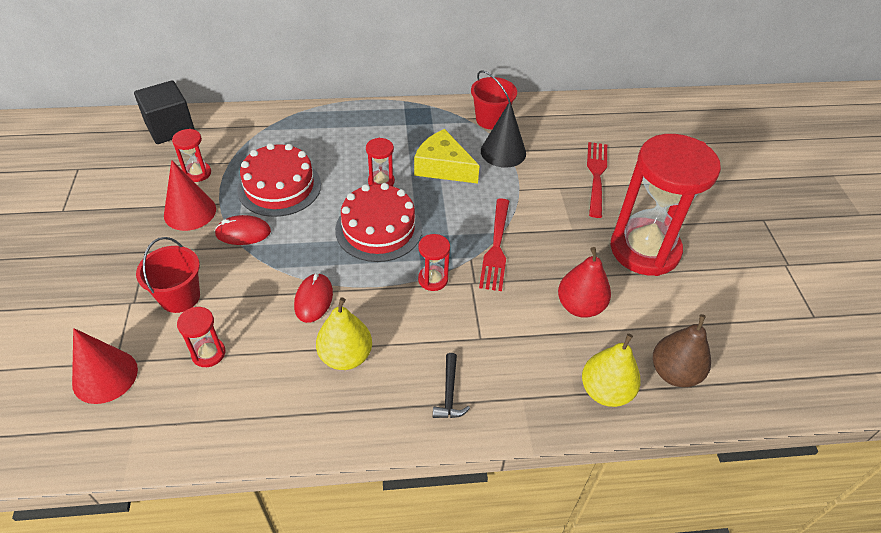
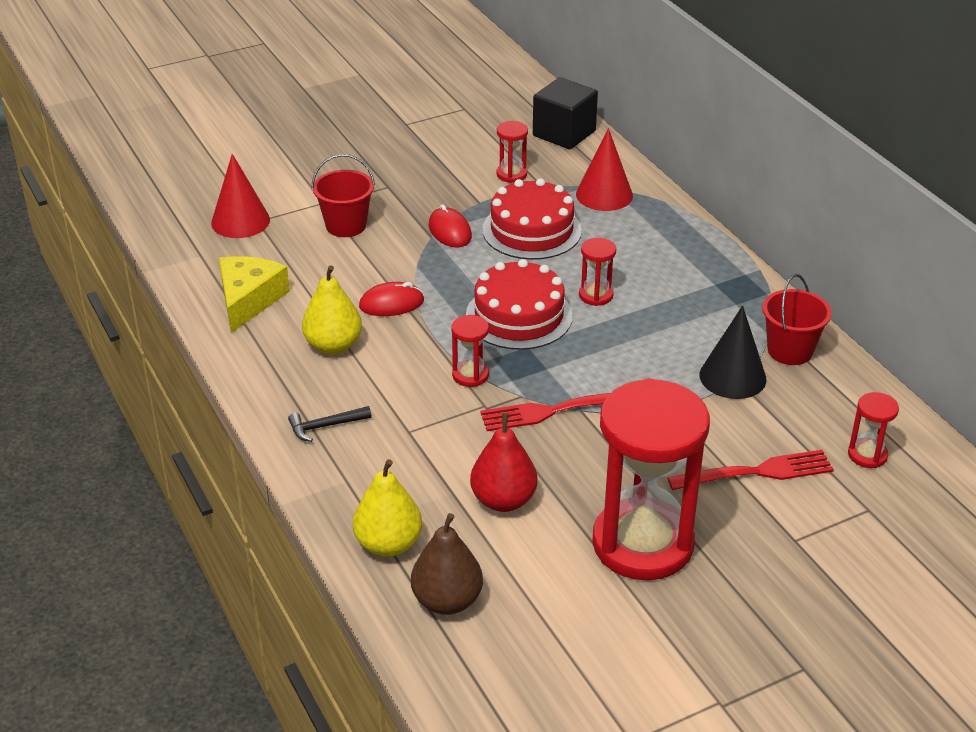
camera: 70 degrees right, 10 degrees down
(190, 212) = (454, 190): red cone -> red cone (604, 195)
(208, 353) = (292, 265): red hourglass -> red hourglass (867, 455)
(443, 167) = (660, 334): yellow cheese -> yellow cheese (248, 300)

